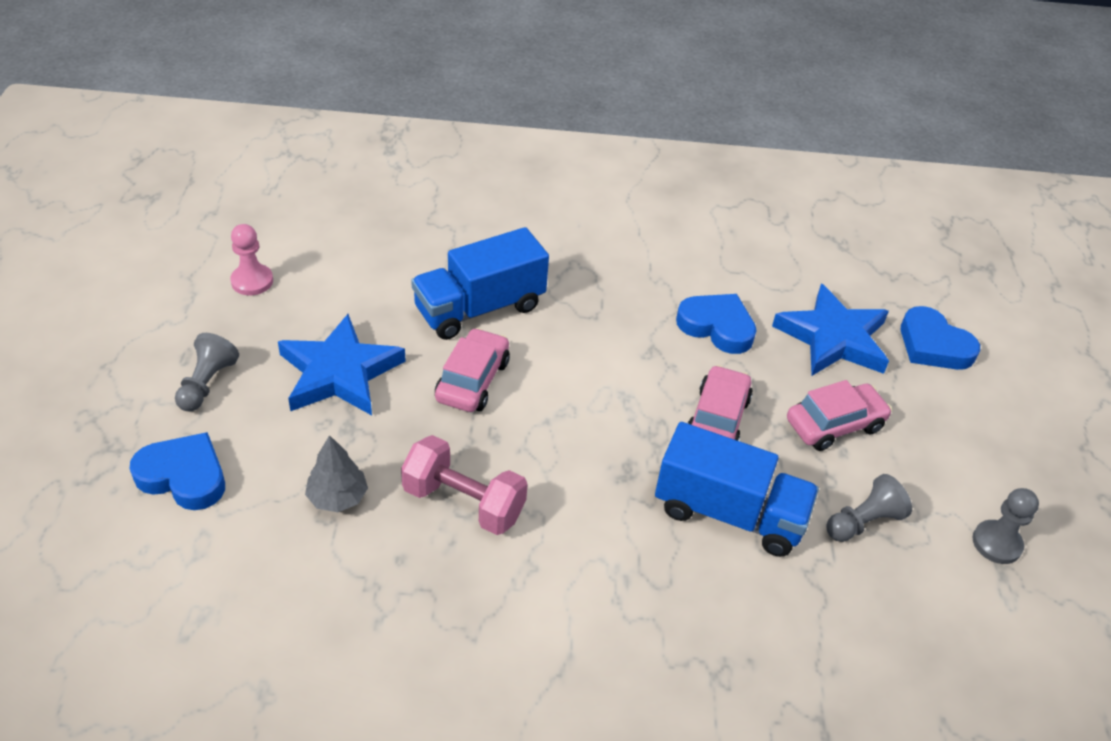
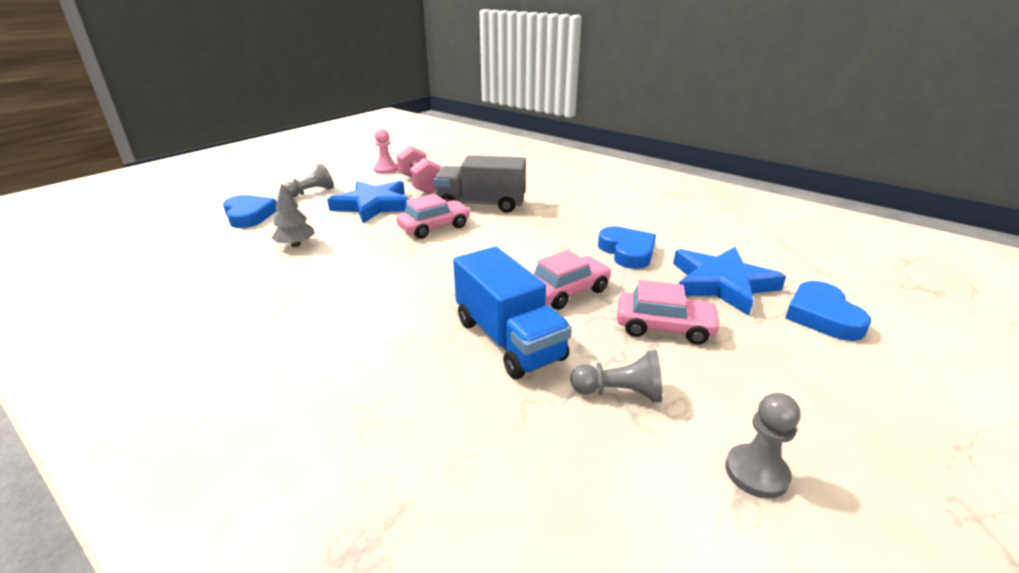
camera: 40 degrees right, 15 degrees down
(464, 502) = (351, 269): pink dumbbell -> pink dumbbell (420, 184)
(479, 308) = (481, 204): blue truck -> grey truck

